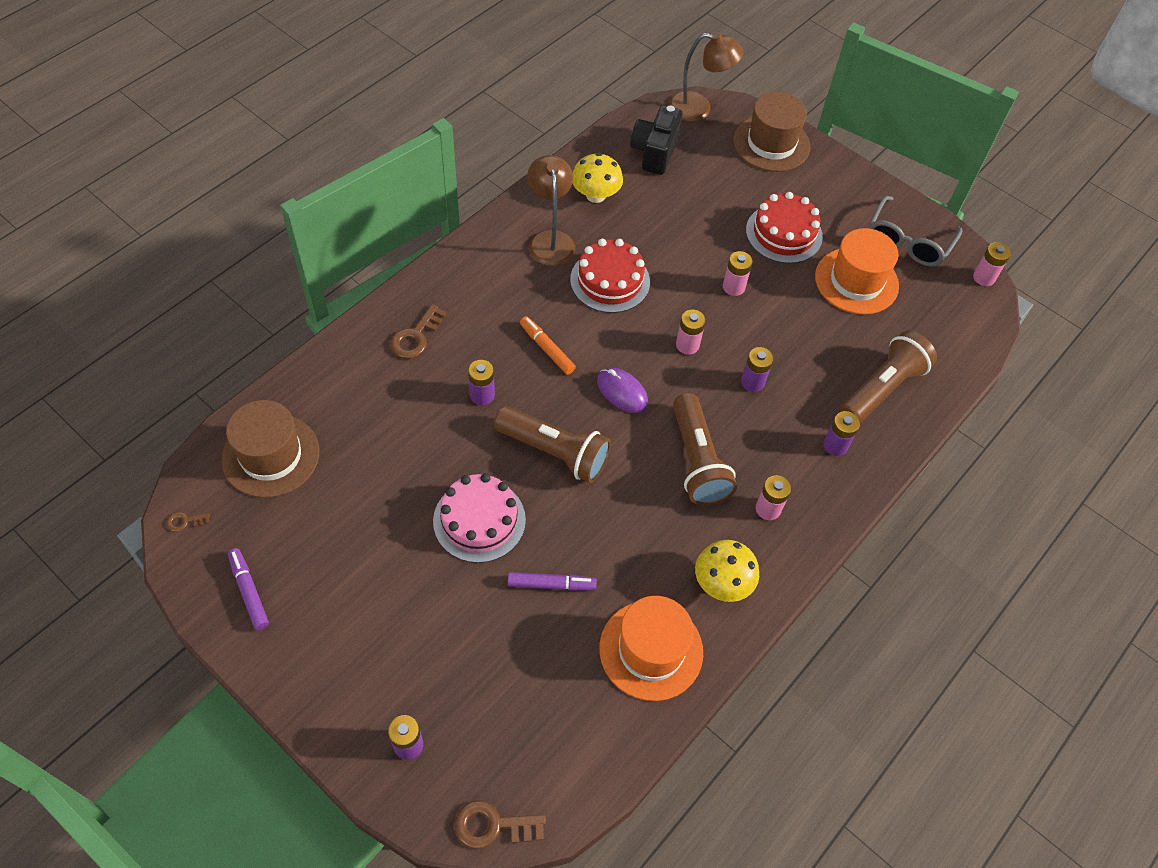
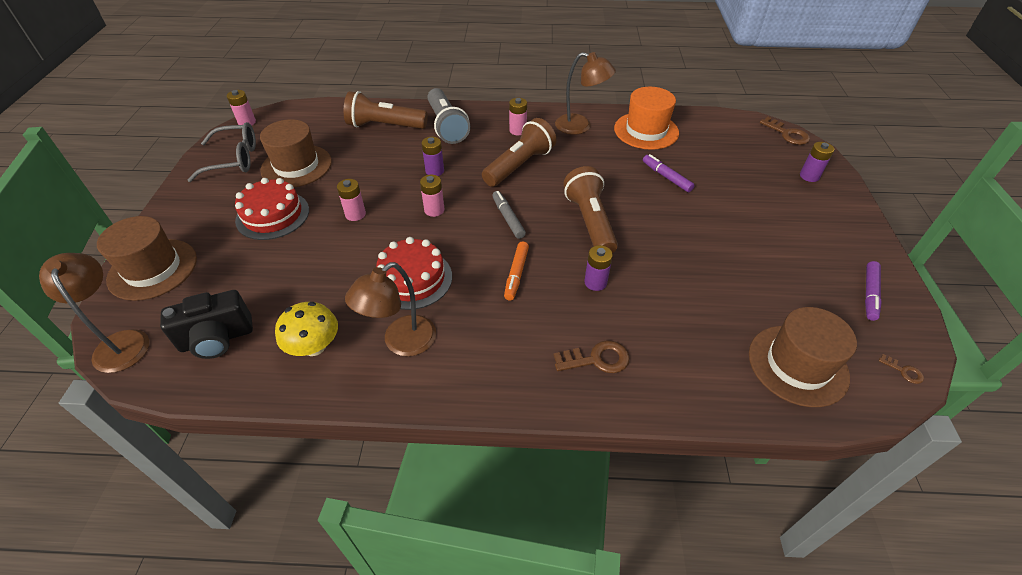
camera: 125 degrees left, 10 degrees down
(479, 520) = (676, 225): pink cake -> none
(622, 392) = (508, 218): purple mouse -> grey marker
(722, 583) = (580, 126): yellow mushroom -> brown lamp
(835, 445) = (447, 126): purple battery -> grey flashlight
(856, 281) = (296, 166): orange hat -> brown hat

